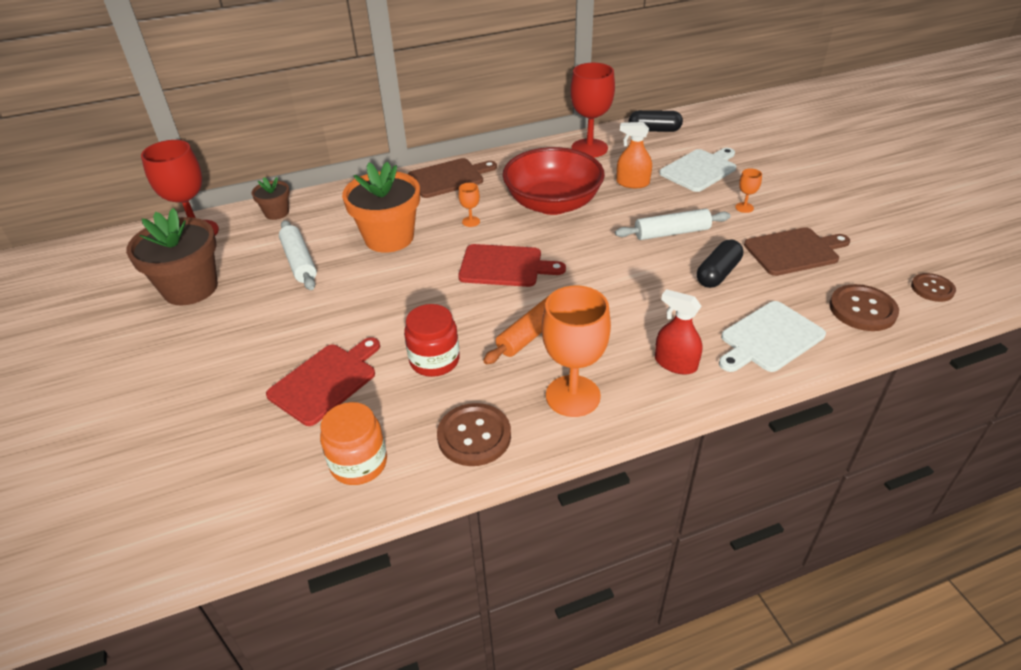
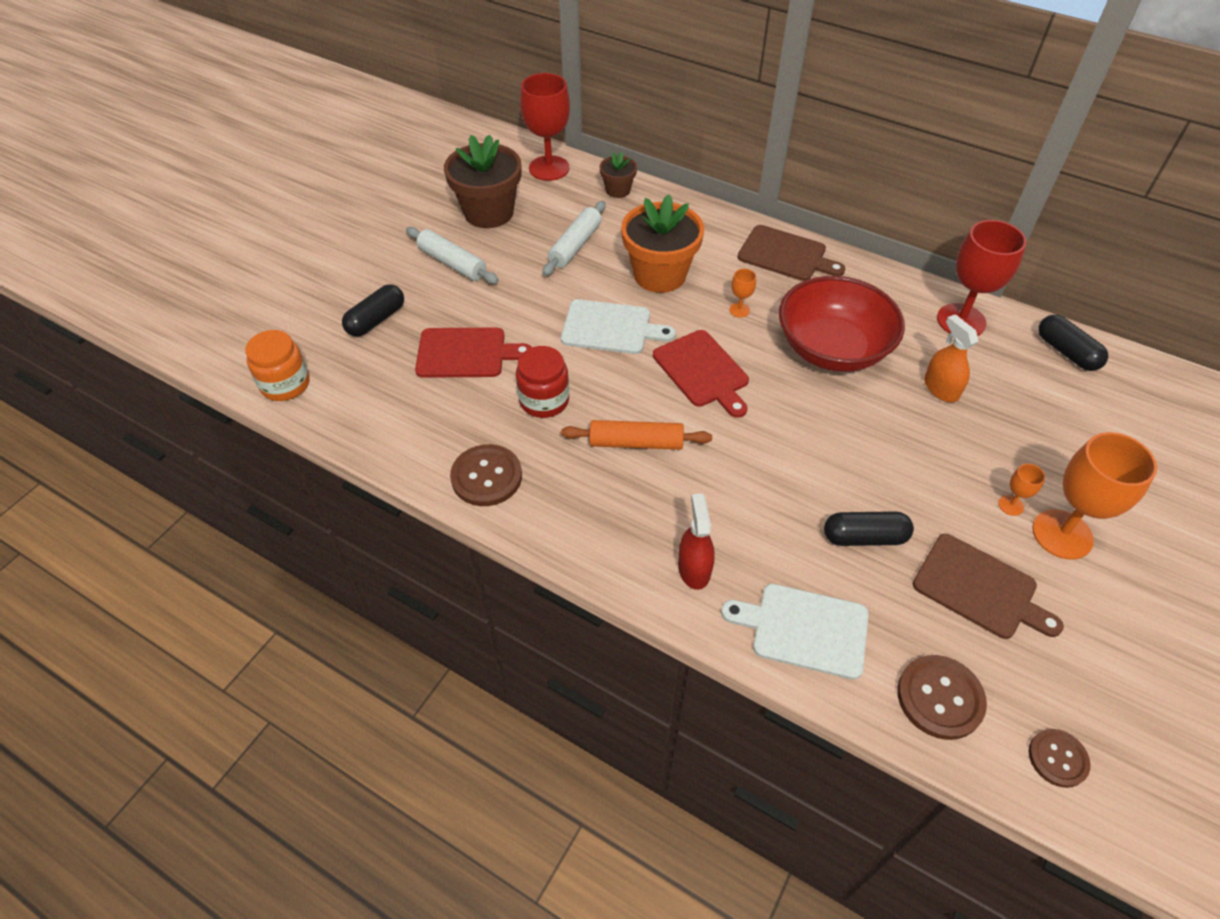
camera: 50 degrees right, 10 degrees up
(206, 422) = (376, 320): none -> black capsule
(359, 463) = (406, 426): orange jar -> orange jar (285, 384)
(573, 396) = (585, 515): orange goblet -> orange goblet (1062, 534)
(671, 233) = (891, 465): white rolling pin -> white rolling pin (452, 263)
(700, 169) = (1037, 430): white cutting board -> white cutting board (610, 328)

